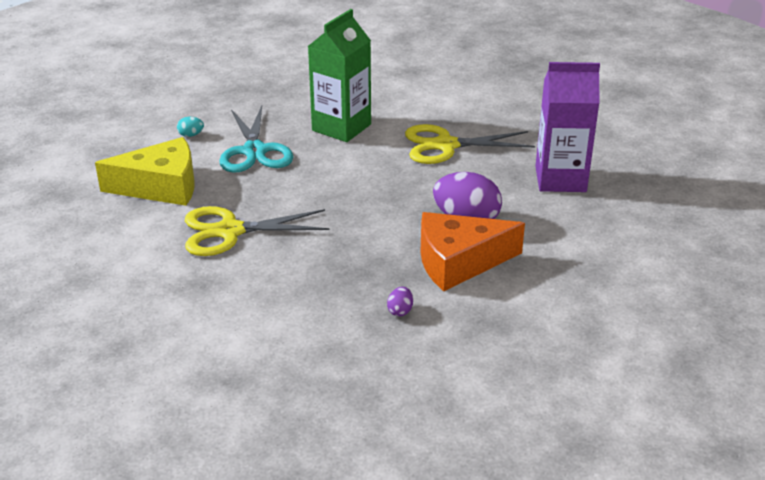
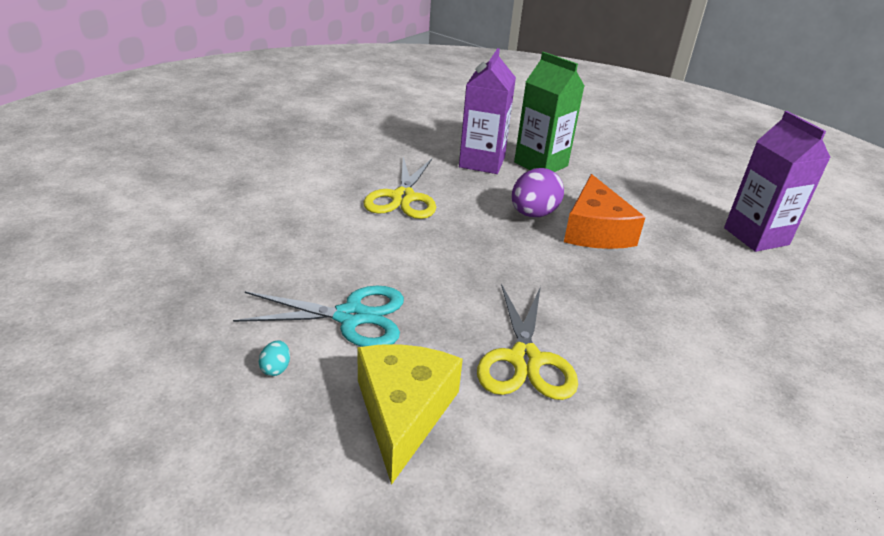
camera: 80 degrees left, 0 degrees up
(341, 127) = (332, 247): green carton -> green carton (541, 164)
(400, 311) = (666, 272): purple egg -> none
(529, 392) = (756, 236): none -> purple carton

